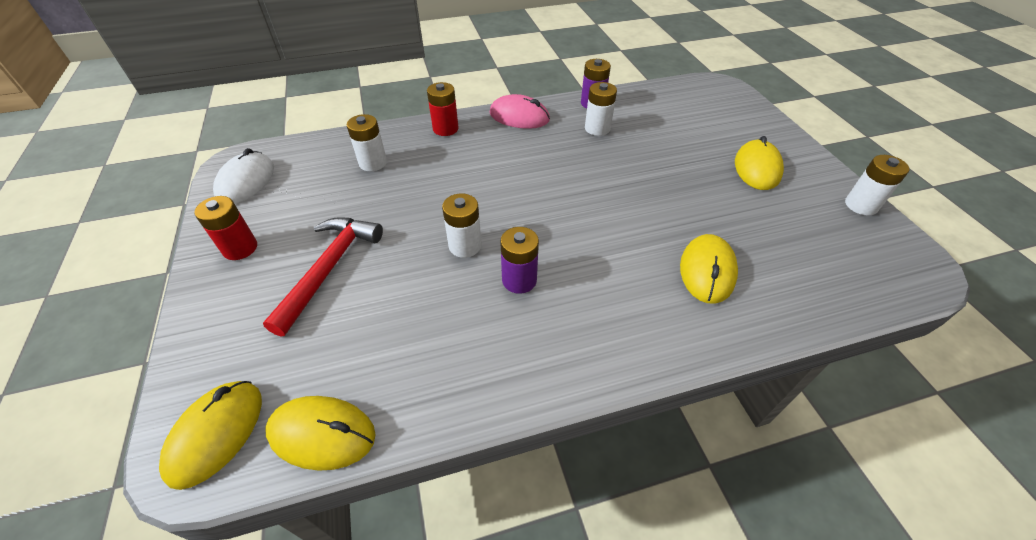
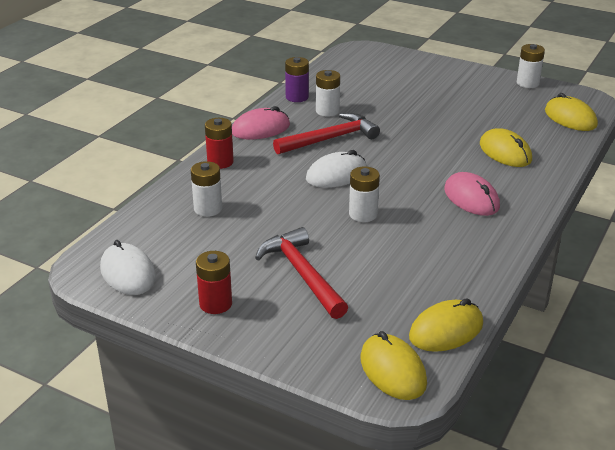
camera: 45 degrees left, 15 degrees down
(507, 192) = (336, 175): none -> white mouse
(519, 280) = (423, 211): purple battery -> none
(558, 156) = (330, 139): none -> red hammer
(587, 300) = (471, 198): none -> pink mouse
(757, 168) = (454, 89): yellow mouse -> yellow mouse (570, 118)

